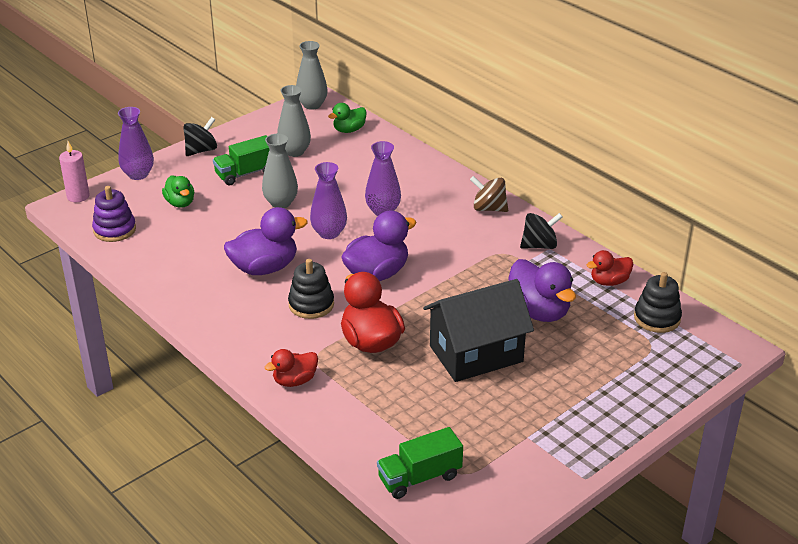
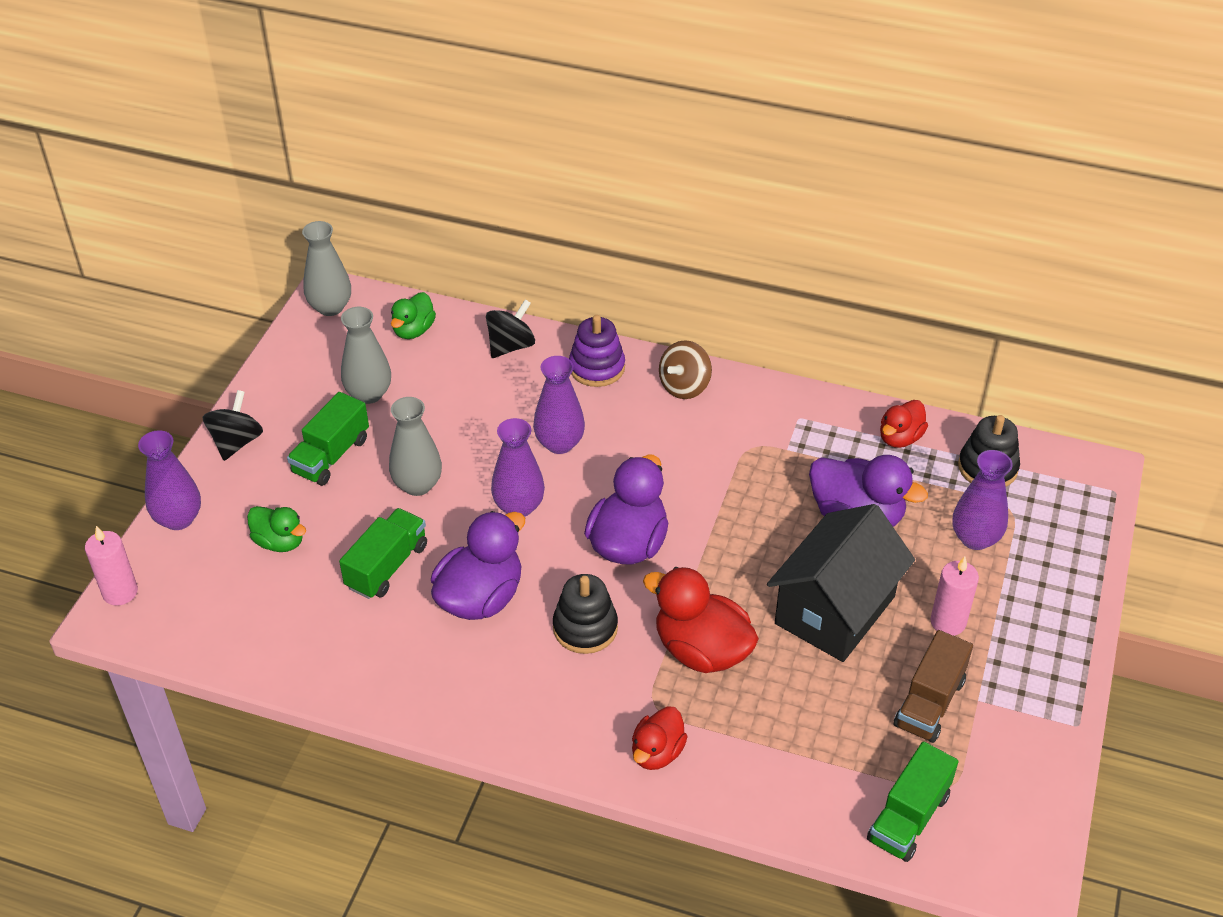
camera: 30 degrees left, 10 degrees up
(114, 230) = (222, 625): purple stacking toy -> purple stacking toy (597, 367)
(227, 235) = (387, 566): none -> green truck
(489, 208) = (684, 386): brown spinning top -> brown spinning top turned 45 degrees counterclockwise
(492, 425) = (929, 703): none -> brown truck
(539, 245) = (784, 418): black spinning top -> black spinning top (511, 346)
(547, 388) = (948, 622): none -> pink candle
(610, 352) = (975, 538): none -> purple vase

